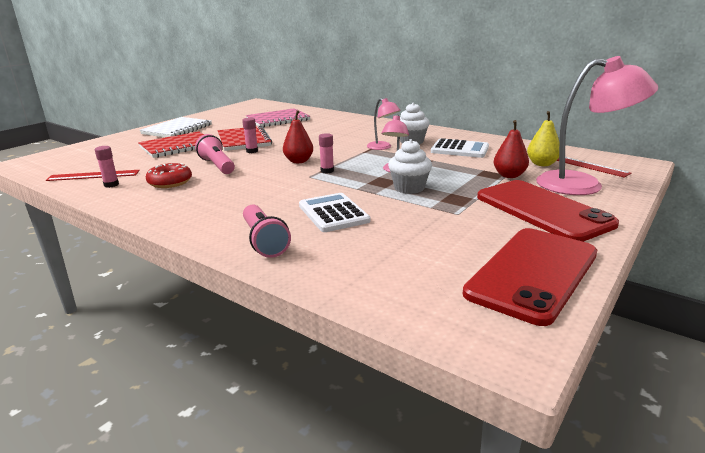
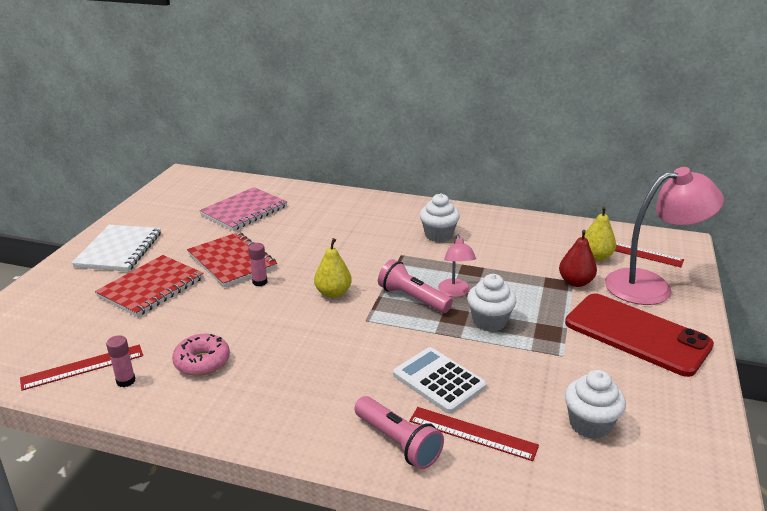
camera: 20 degrees left, 5 degrees up
(170, 182) = (202, 362): red donut -> pink donut
(217, 165) = (237, 318): pink flashlight -> pink flashlight (412, 298)
(298, 161) = (333, 293): red pear -> yellow pear
(327, 171) = (380, 306): pink glue stick -> none
(331, 246) = (472, 433): none -> red ruler
(382, 147) = (413, 251): pink lamp -> none
(444, 257) = (589, 424): none -> white cupcake
(459, 149) = (499, 243): white calculator -> none
(533, 273) = (677, 429): red phone -> none

